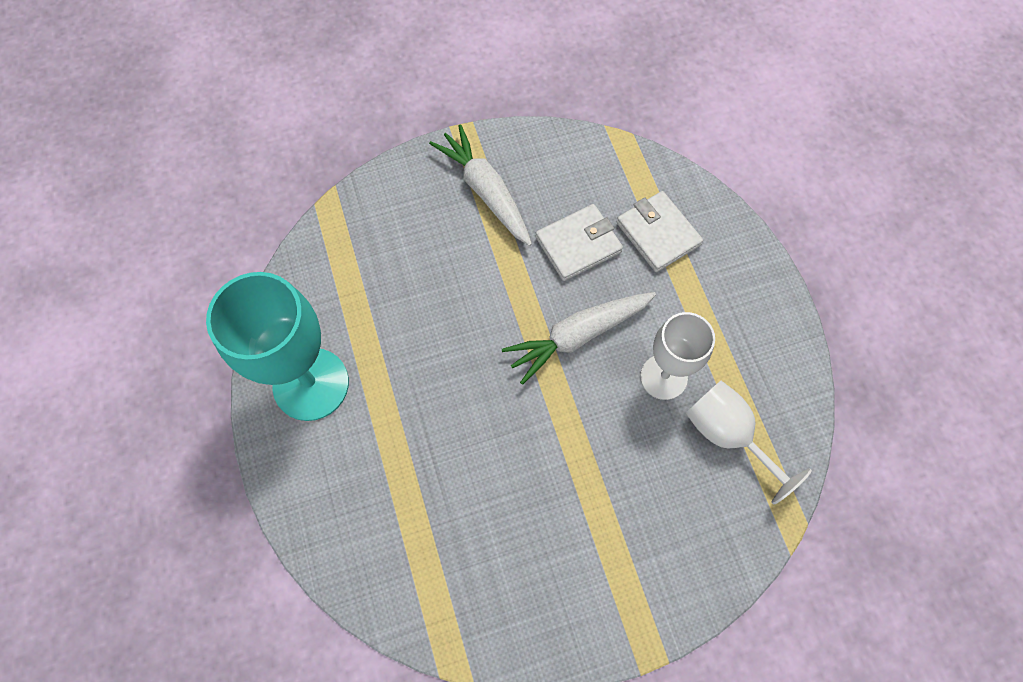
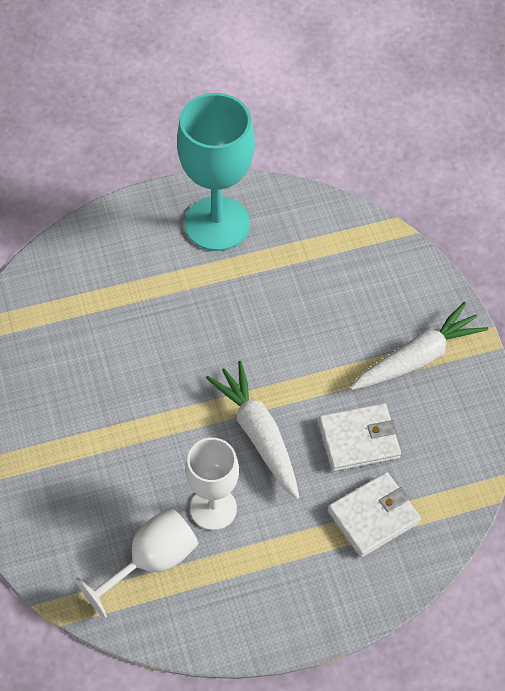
camera: 90 degrees right, 10 degrees down
(578, 244) = (359, 439): white wallet -> white wallet turned 75 degrees counterclockwise

